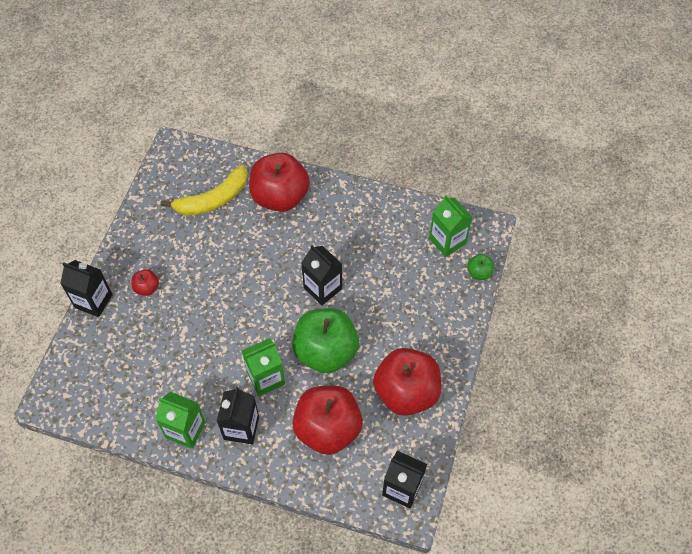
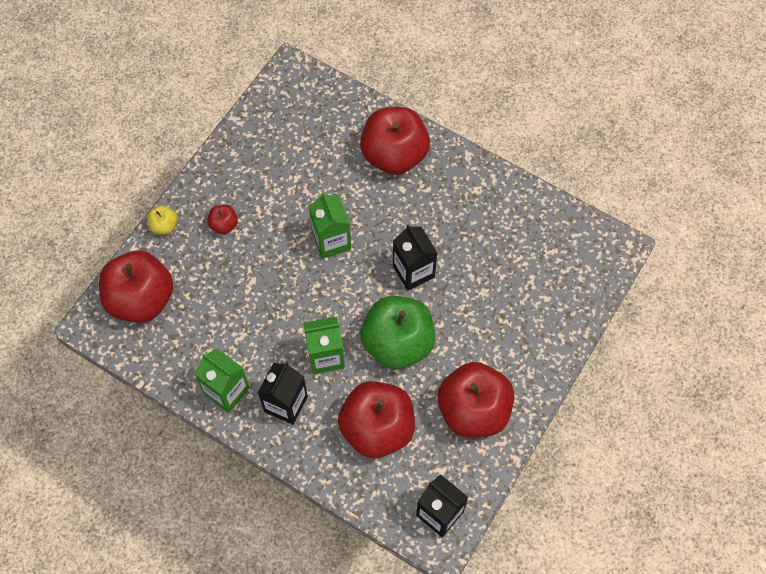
camera: 15 degrees right, 5 degrees up
(88, 369) = (141, 299): none -> red apple
(93, 301) = (164, 226): black carton -> yellow apple
(213, 199) = (319, 141): yellow banana -> none
(447, 241) = (568, 251): green carton -> green carton (331, 241)
(479, 273) = (593, 296): green apple -> none

